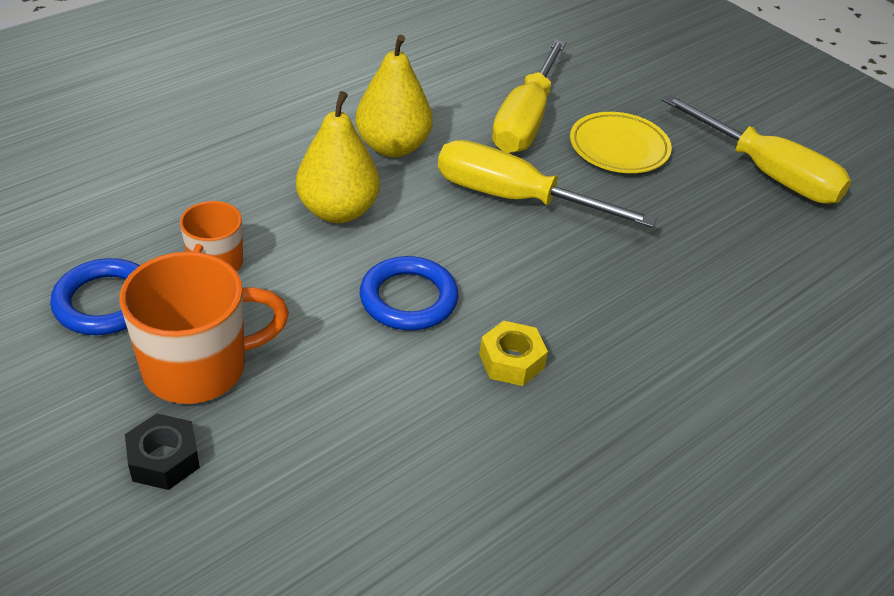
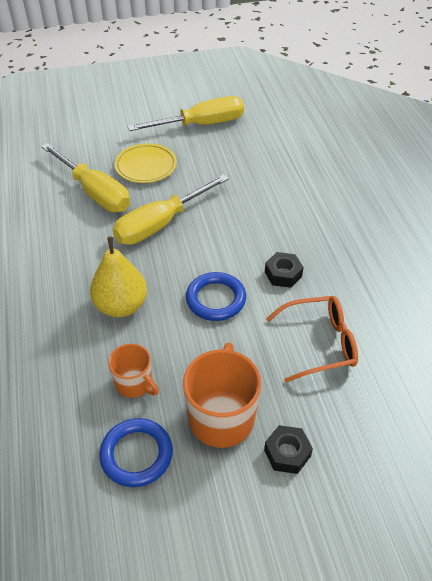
camera: 60 degrees left, 5 degrees up
(393, 147) = (77, 259): yellow pear -> none
(393, 446) = (320, 343): none -> orange glasses
(511, 361) = (283, 274): yellow nut -> black nut

